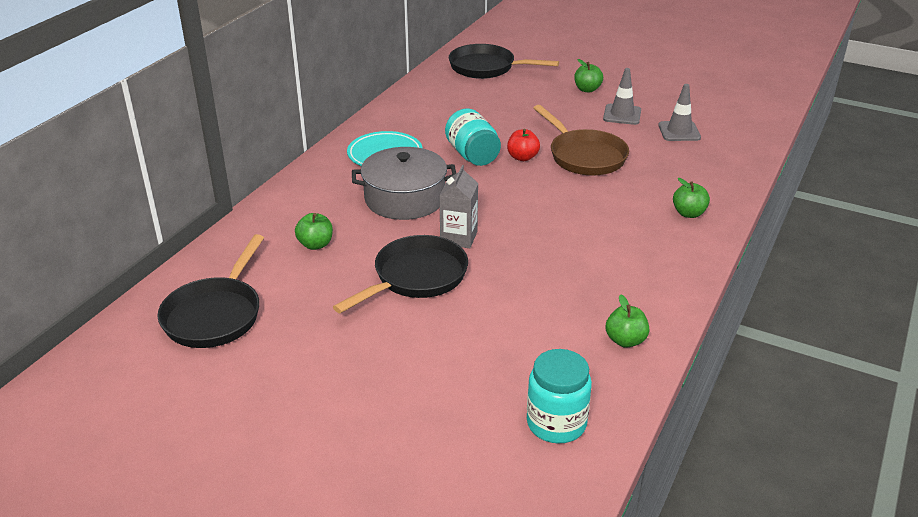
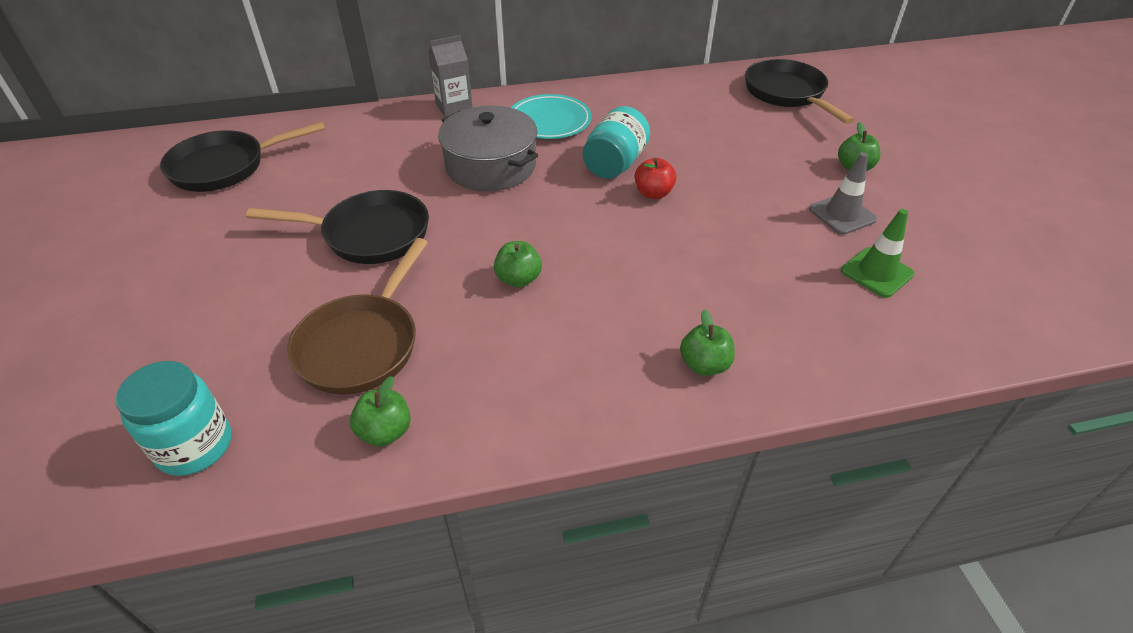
camera: 50 degrees right, 10 degrees up
(315, 244) = (367, 160): green apple -> green apple (518, 279)
(459, 237) = (461, 226): grey carton -> grey carton (454, 108)
(584, 156) = (714, 230): brown pan -> brown pan (362, 344)
(679, 131) = (876, 272): grey traffic cone -> green traffic cone

